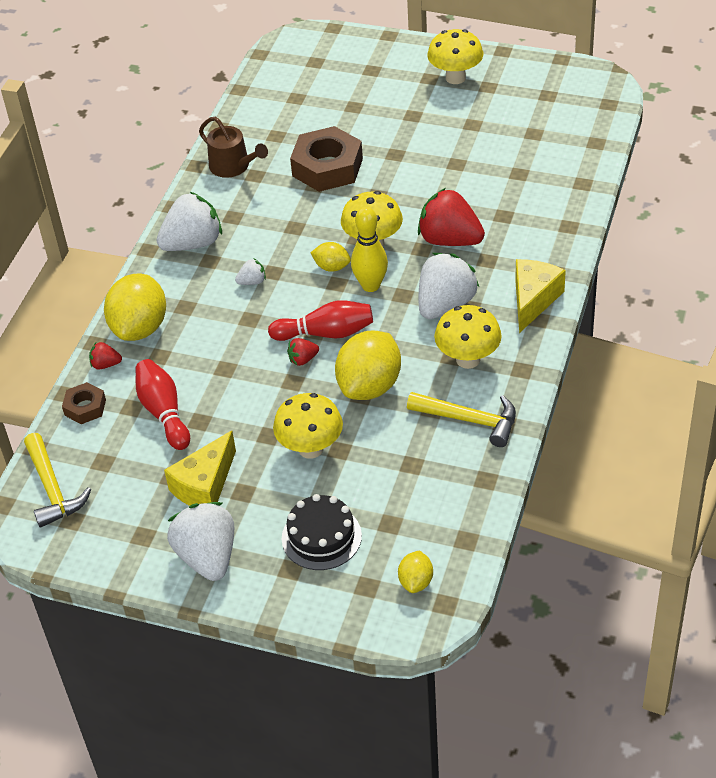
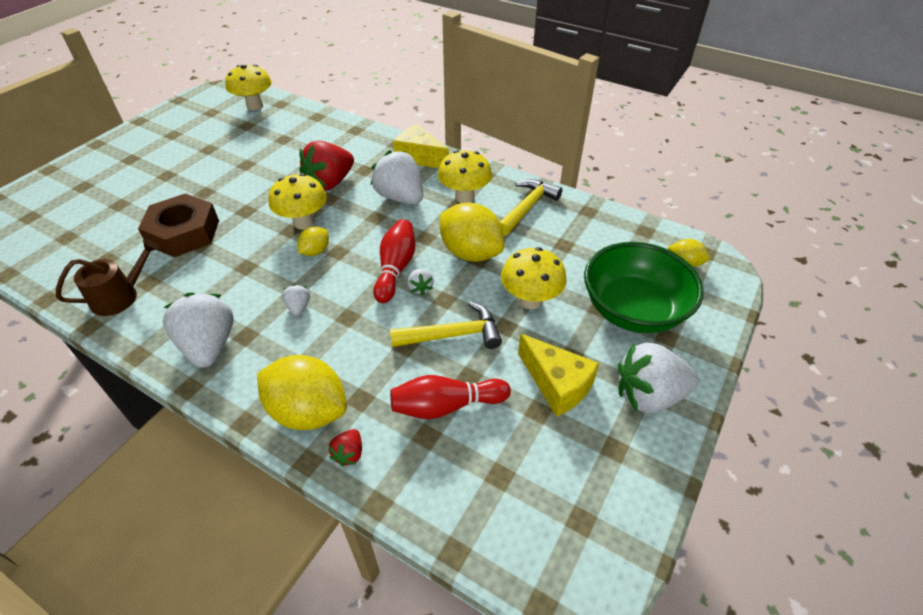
camera: 80 degrees left, 0 degrees up
(52, 489) = (529, 538): yellow hammer -> yellow hammer (453, 335)
(85, 407) = (408, 484): brown nut -> none
(303, 359) = (420, 288): red strawberry -> white strawberry
(321, 537) = (633, 310): black cake -> green bowl
(371, 285) = (353, 232): yellow bowling pin -> none
(455, 78) = (145, 146): yellow mushroom -> yellow mushroom (255, 106)

